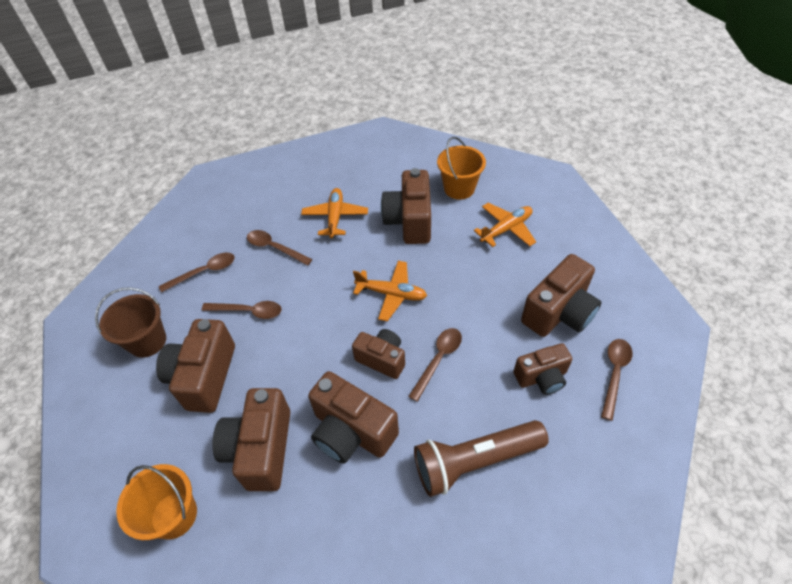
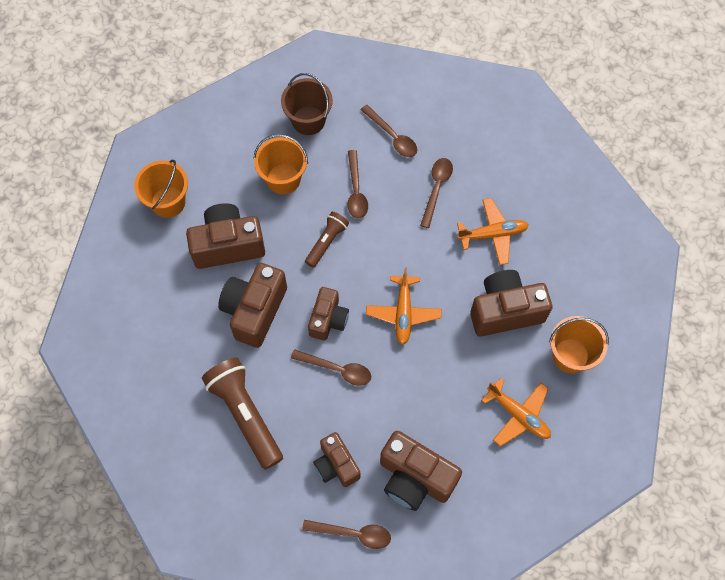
camera: 75 degrees right, 15 degrees up
(204, 376) = (283, 179): brown camera -> orange bucket
(295, 346) = (326, 242): none -> brown flashlight

